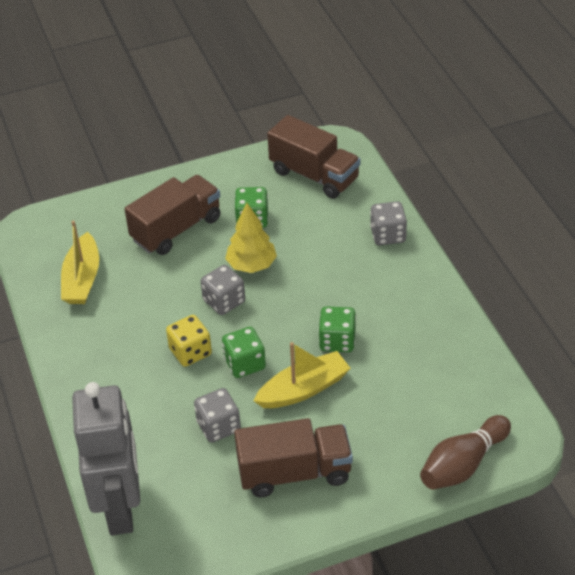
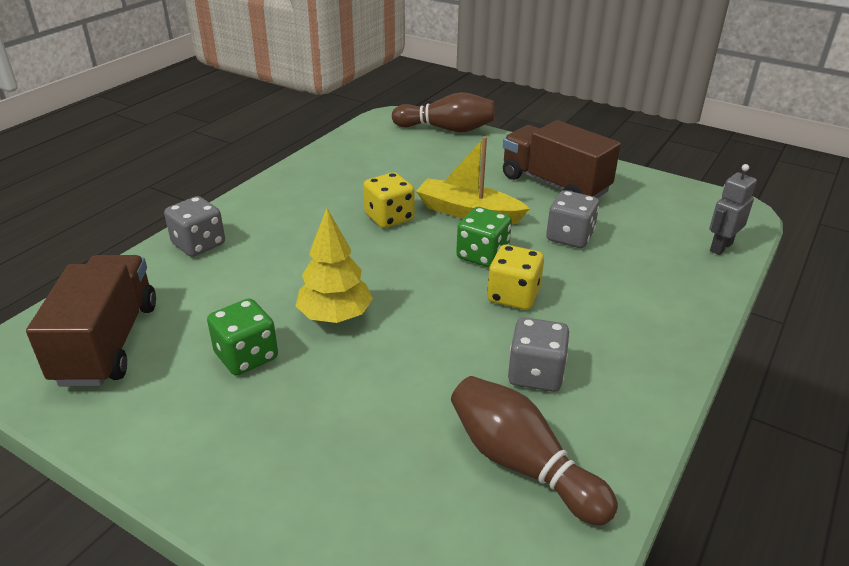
camera: 130 degrees left, 10 degrees down
(82, 279) = (522, 464): yellow boat -> brown bowling pin
(120, 508) = (720, 247): grey robot -> grey robot, size x0.43
(176, 229) = (327, 421): brown truck -> none
(224, 301) = (416, 309): grey dice -> grey dice (535, 374)
(337, 341) = (389, 218): green dice -> yellow dice

